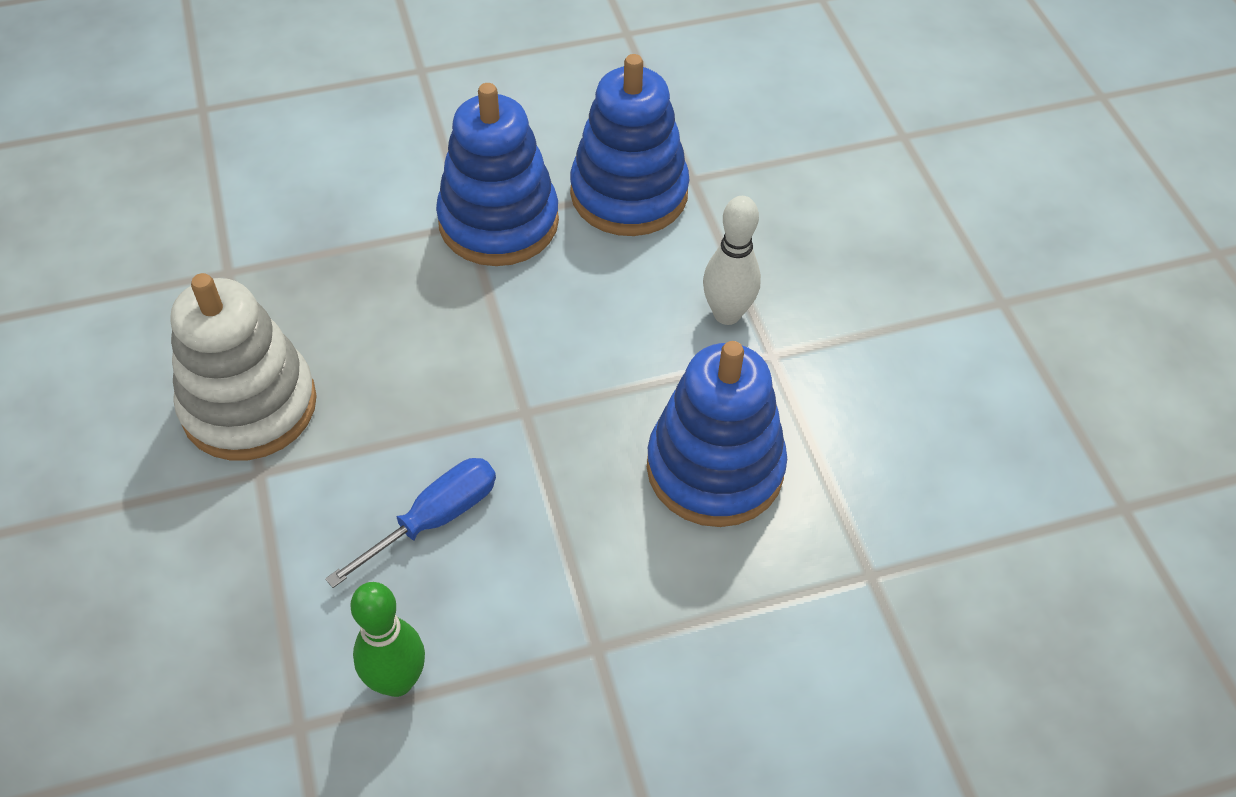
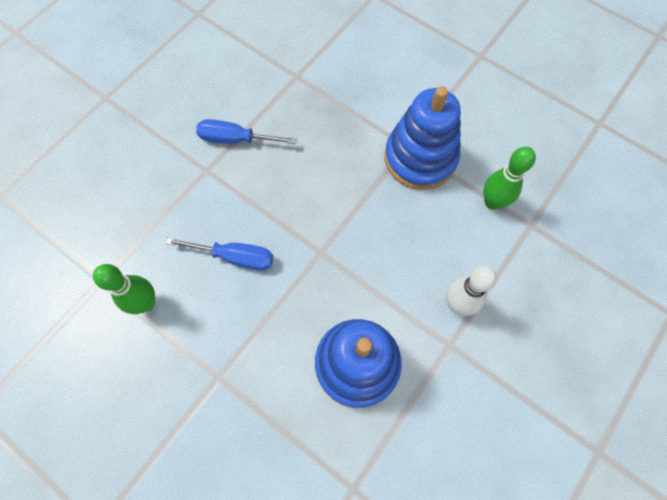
camera: 55 degrees right, 15 degrees up
(249, 405) = (236, 139): white stacking toy -> blue screwdriver
(629, 193) = (492, 202): blue stacking toy -> green bowling pin

